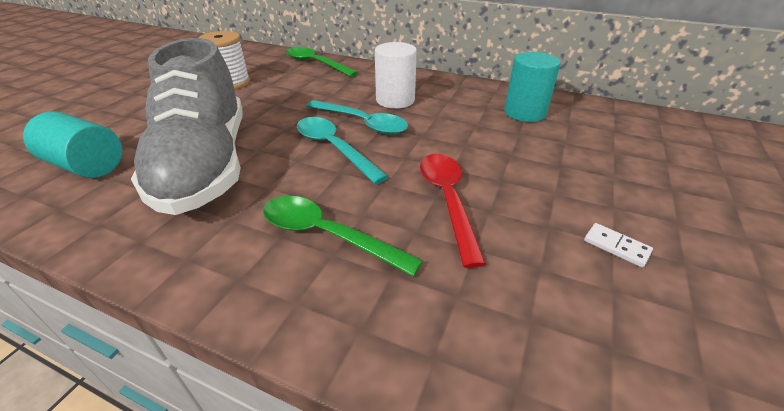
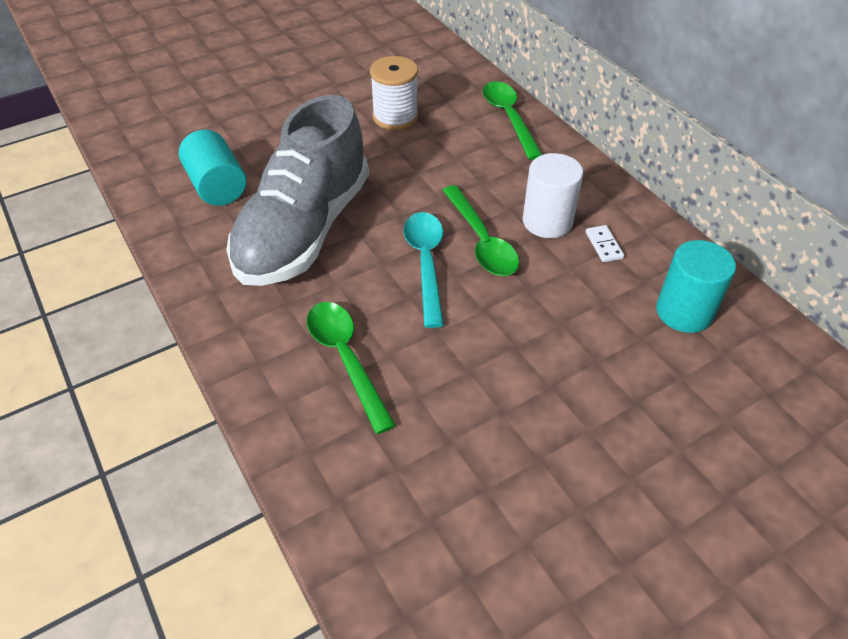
camera: 35 degrees right, 10 degrees up
(362, 123) = (481, 241): turquoise spoon -> green spoon
(447, 200) = (476, 380): red spoon -> none
(616, 246) = (579, 513): white domino -> white domino (604, 245)

